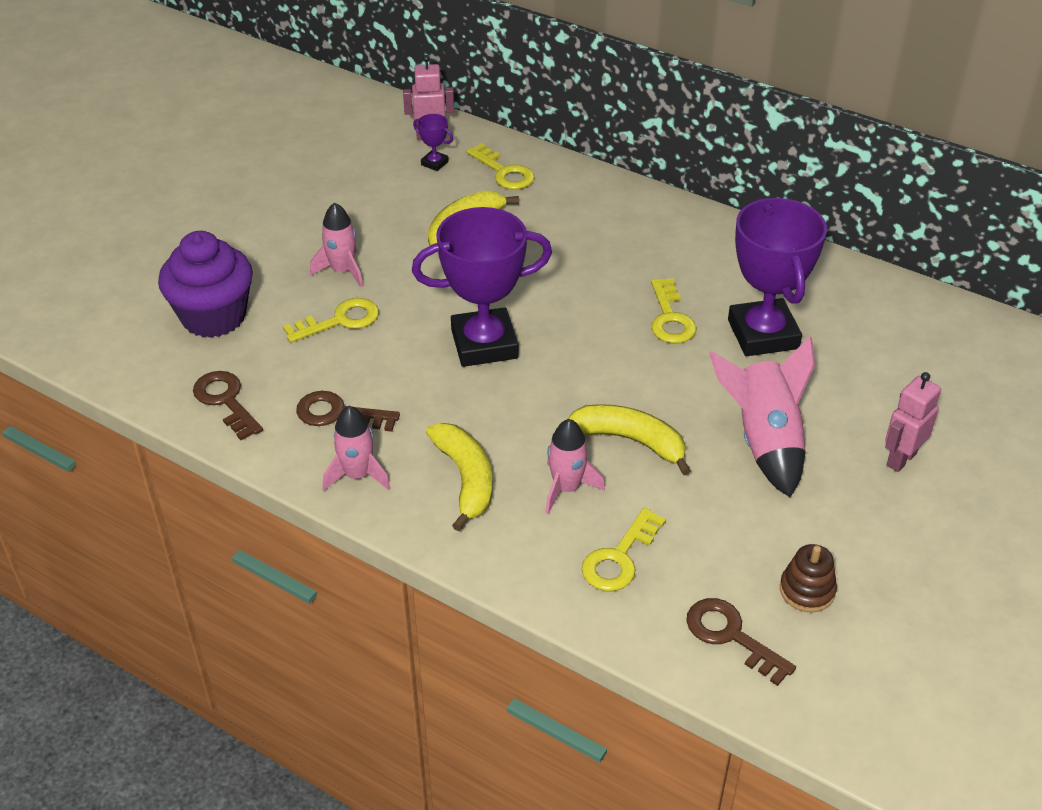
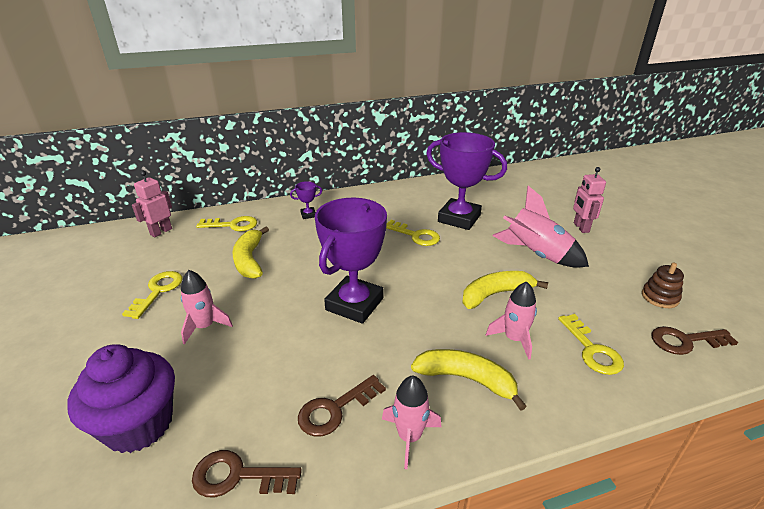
camera: 50 degrees left, 10 degrees down
(340, 321) = (247, 355): yellow key -> yellow key (158, 291)
(434, 163) = (183, 241): purple trophy -> purple trophy (308, 215)

